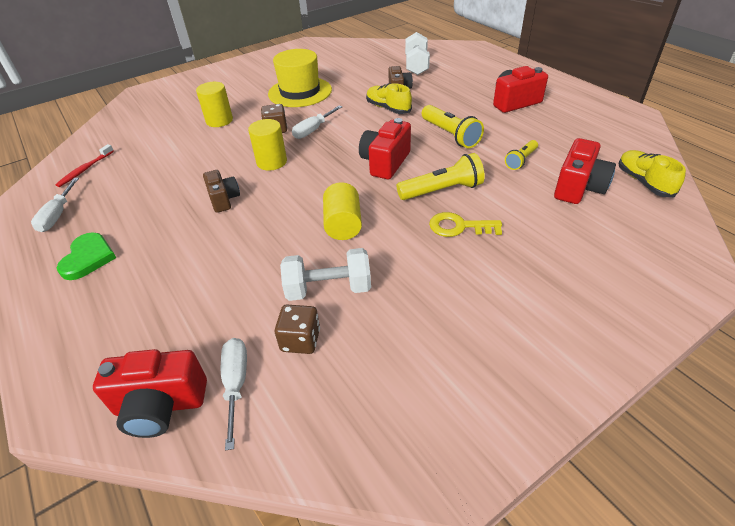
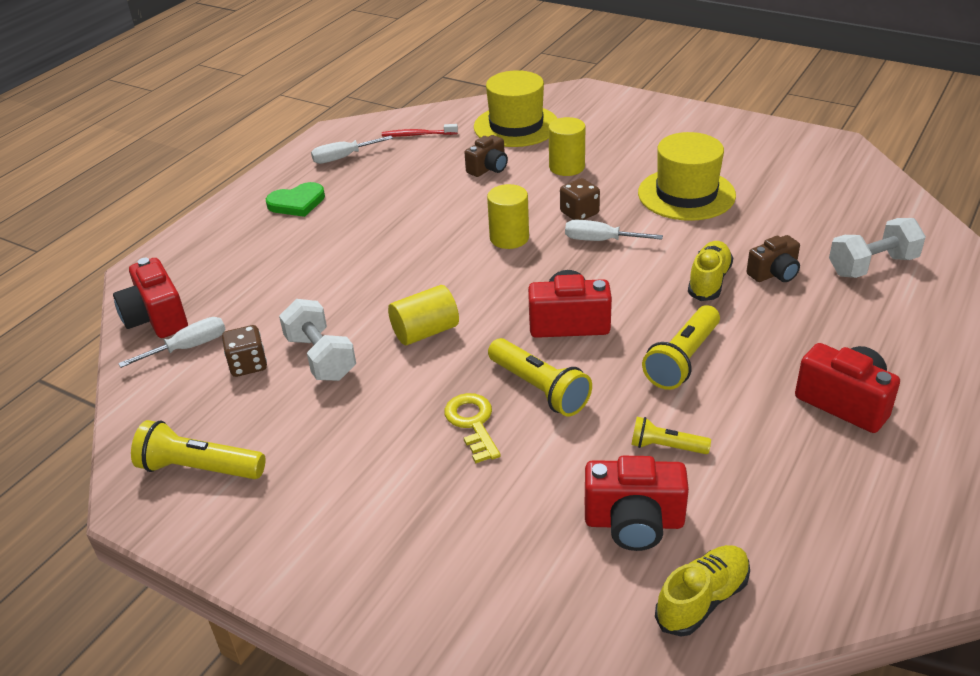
camera: 65 degrees right, 5 degrees down
(142, 126) = (516, 126): none -> yellow hat
(224, 199) = (421, 236): brown camera -> brown camera (488, 168)
(425, 405) = (199, 468): none -> yellow flashlight

